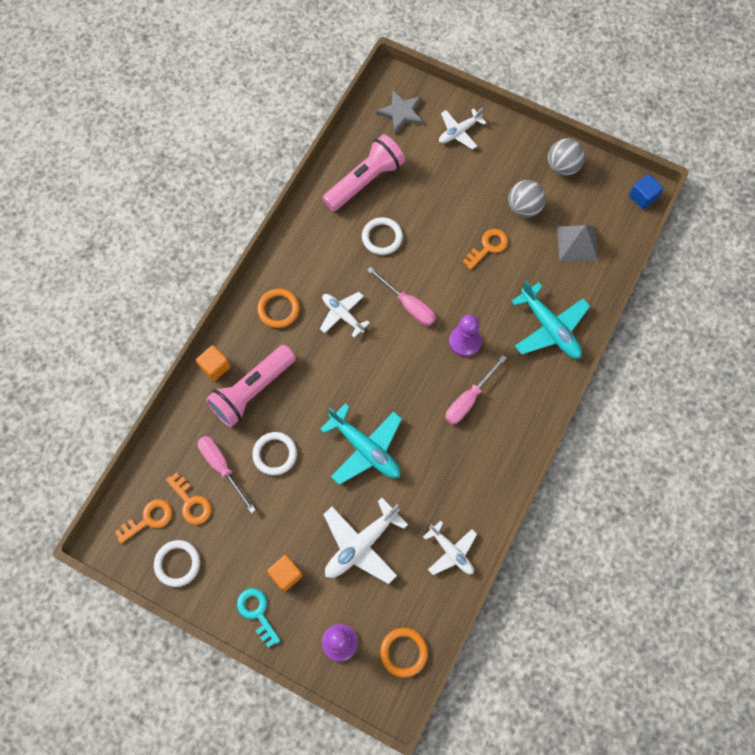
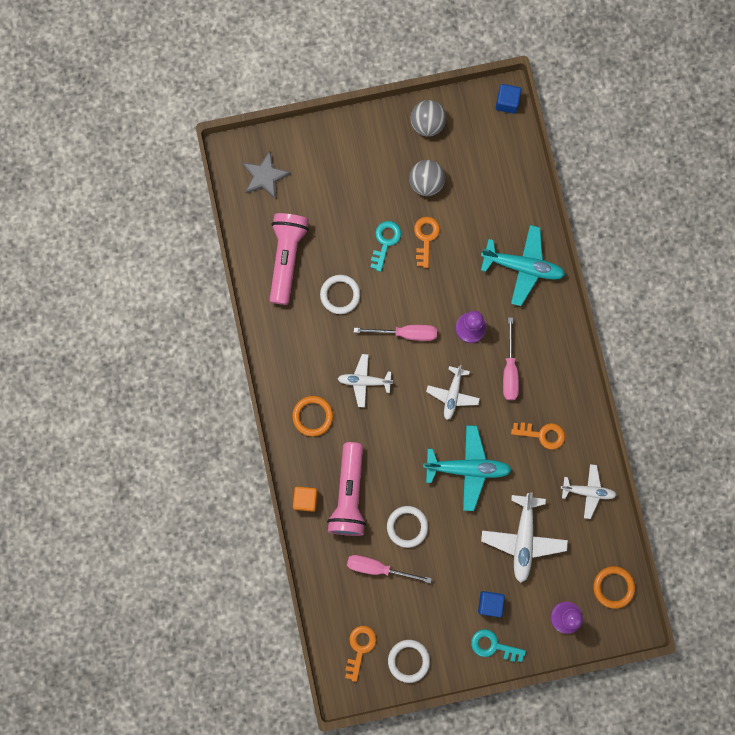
camera: 40 degrees left, 10 degrees up
(191, 502) = (379, 611): orange key -> orange key (542, 434)
(286, 574) = (490, 603): orange cube -> blue cube
(452, 226) = (385, 242): none -> turquoise key
(459, 132) = (324, 157): white plane -> white plane (452, 394)
(577, 243) = (489, 181): grey pyramid -> none

